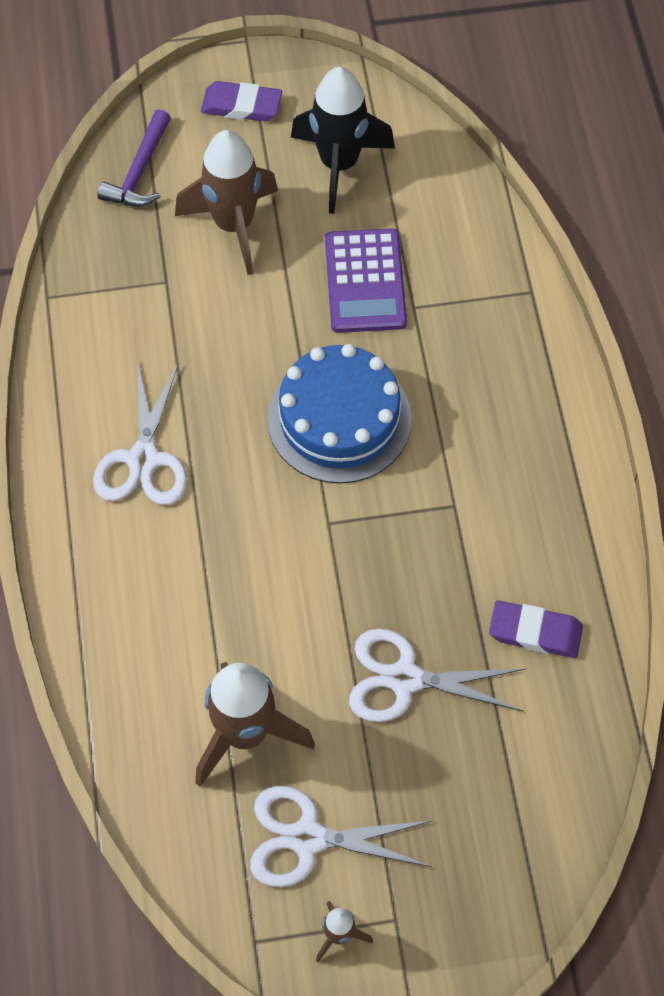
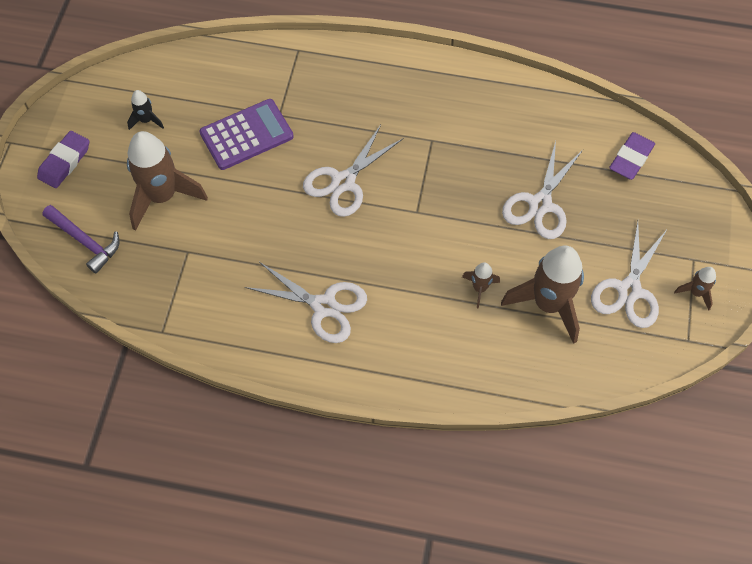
camera: 70 degrees left, 0 degrees up
(238, 638) = (479, 288): none -> brown rocket
(339, 165) = (146, 120): black rocket -> black rocket, size x0.46
(339, 419) = (343, 182): blue cake -> white scissors
(365, 281) = (246, 135): purple calculator -> purple calculator turned 45 degrees counterclockwise
(535, 632) = (532, 127): purple eraser -> purple eraser (631, 158)

